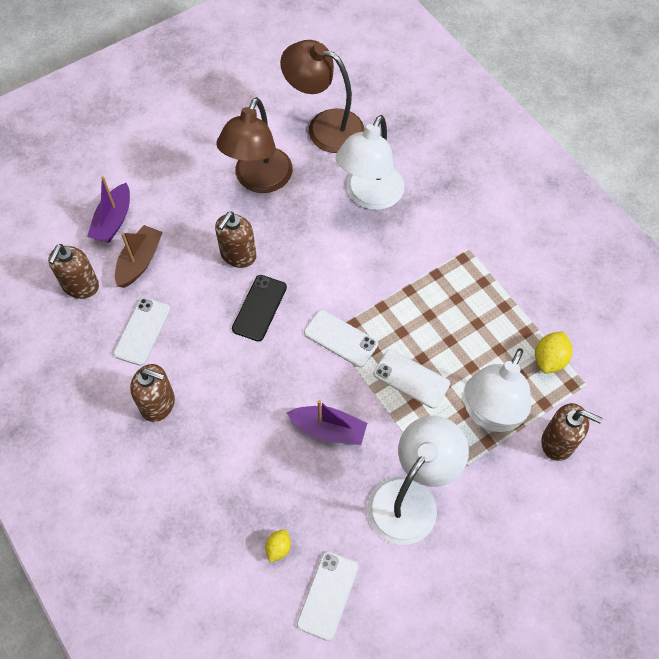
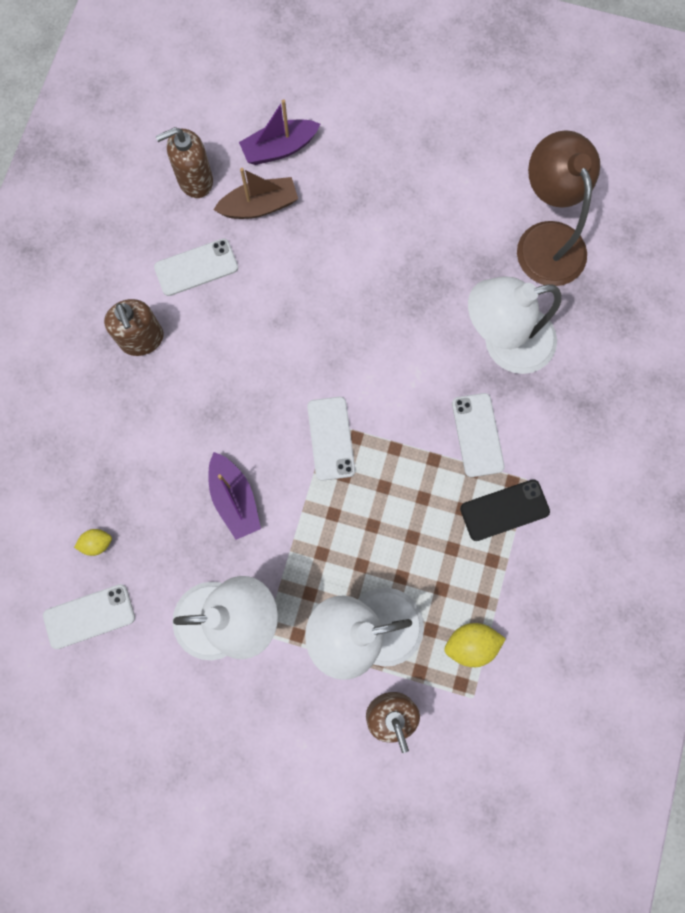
camera: 50 degrees right, 15 degrees up
(238, 255) = (338, 281): brown soap dispenser -> none
(259, 180) = (432, 232): brown lamp -> none
(259, 308) = (301, 344): black phone -> black phone (504, 510)
(411, 379) = (343, 532): white phone -> white phone (477, 435)

